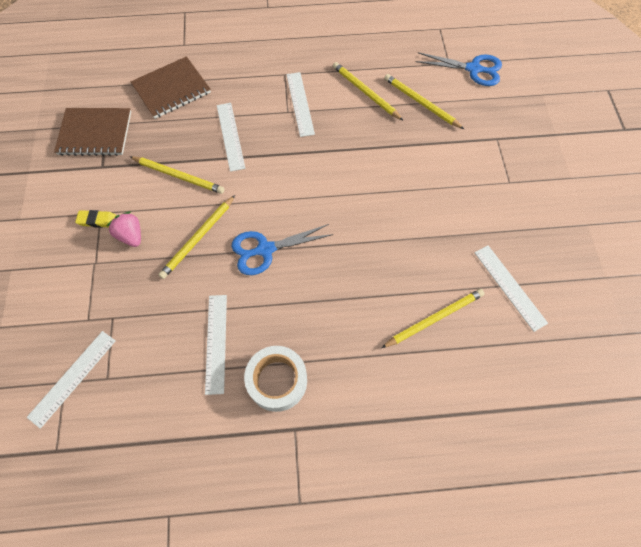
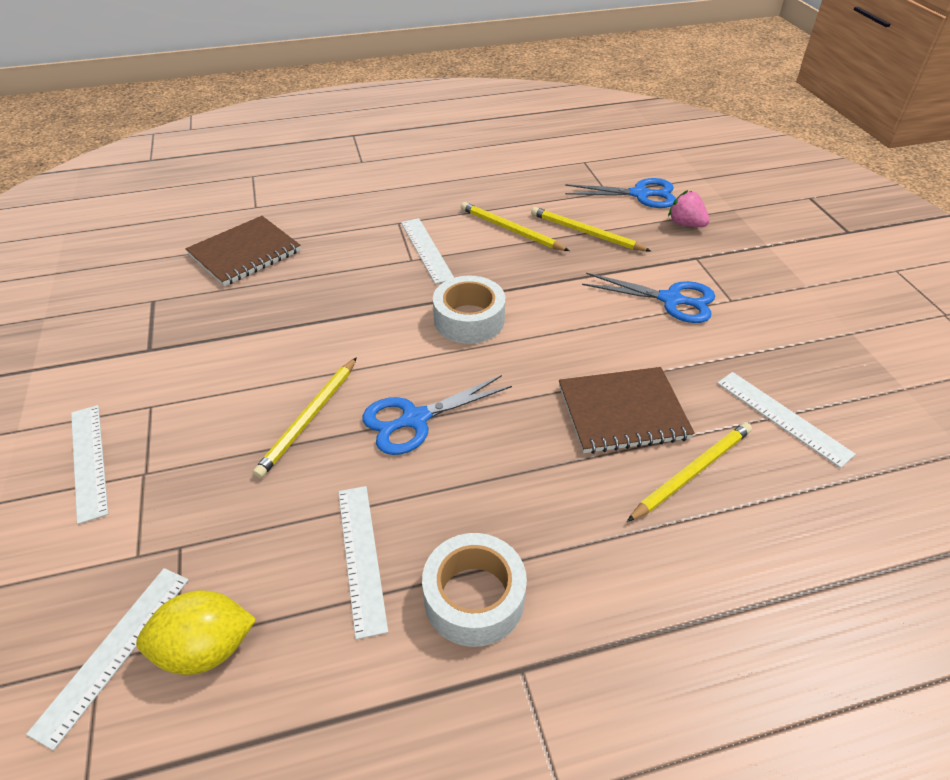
camera: 10 degrees left, 20 degrees down
(95, 133) = (136, 312): brown notebook -> brown notebook (623, 412)
(97, 220) = (146, 416): yellow eraser -> none
(122, 385) = (206, 648): none -> yellow lemon
(131, 236) = (202, 429): pink strawberry -> pink strawberry (685, 224)
(178, 176) = (268, 347): yellow pencil -> none
(230, 136) = (336, 294): white ruler -> white ruler (89, 461)
(317, 172) = (469, 319): none -> white tape
(465, 176) = (671, 300): none -> blue scissors

